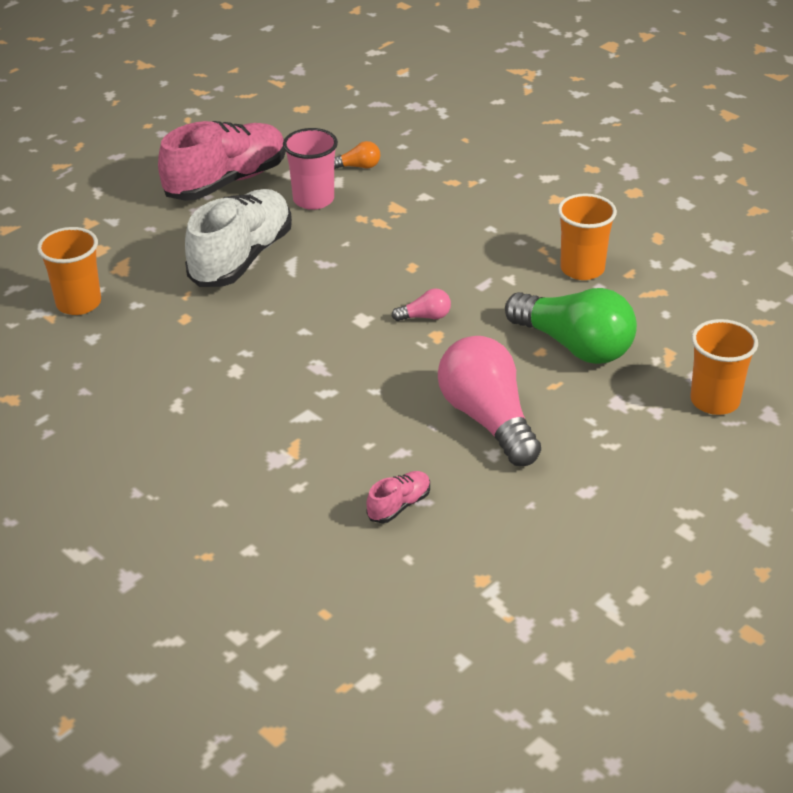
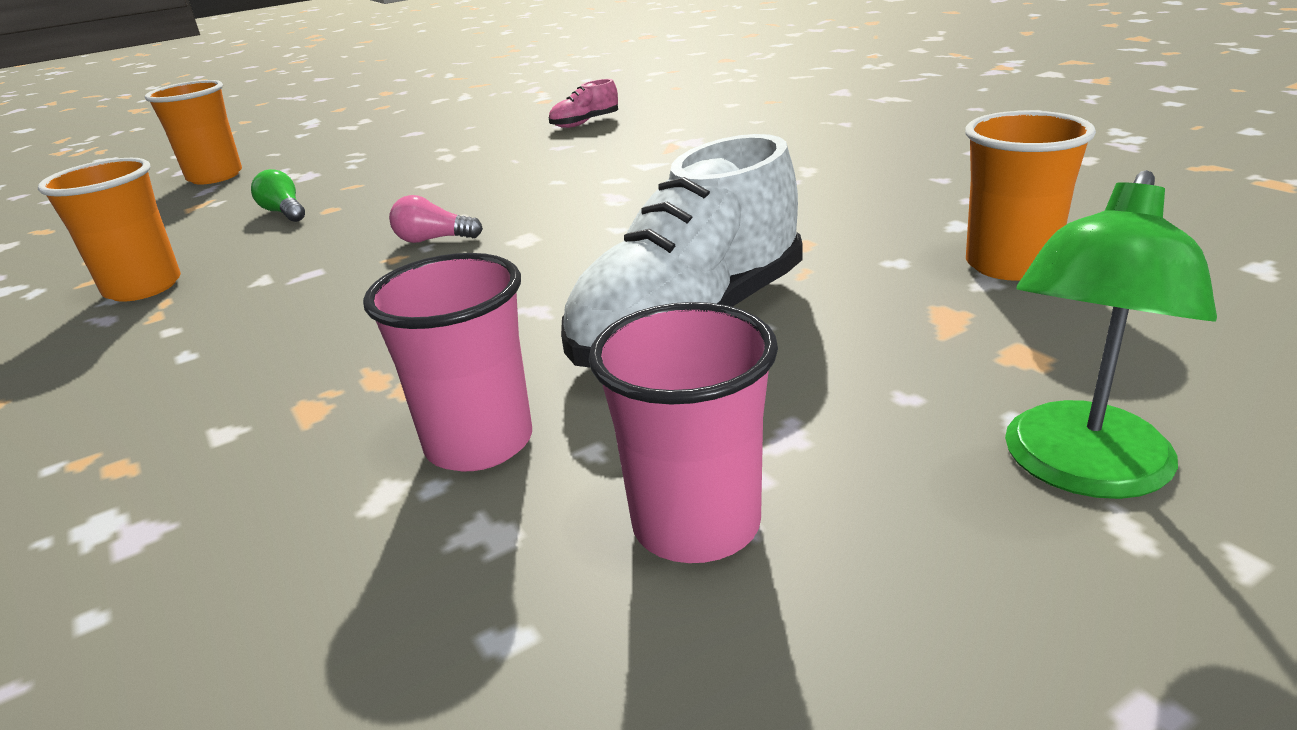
camera: 165 degrees left, 10 degrees down
(101, 206) = (1080, 470): none -> green lamp
(226, 182) = (696, 524): pink shoe -> pink cup
(358, 166) = (290, 542): orange light bulb -> none
(488, 419) = (452, 164): pink light bulb -> none
(574, 346) = (284, 212): green light bulb -> green light bulb, size x0.43

